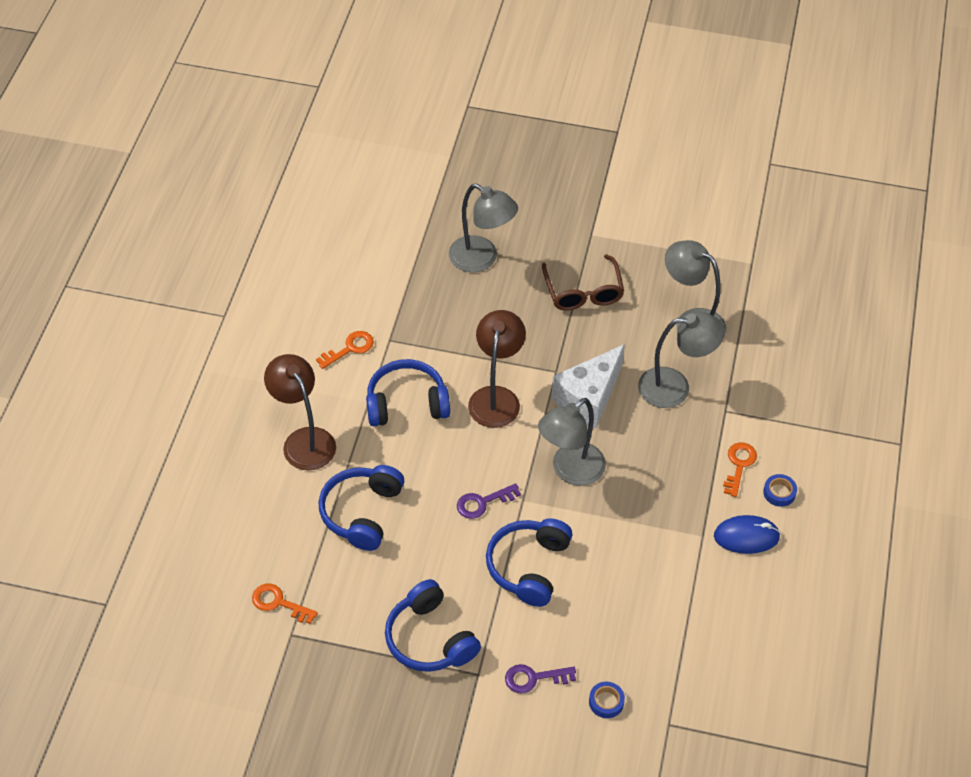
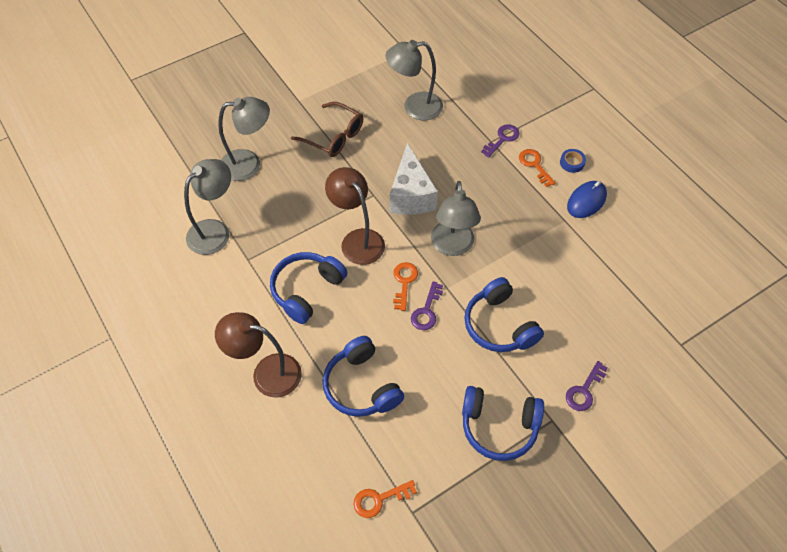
camera: 45 degrees left, 5 degrees up
(349, 348) = (227, 286): orange key -> orange key (404, 282)
(606, 702) = (637, 365): blue tape -> none
(675, 387) = (450, 150): grey lamp -> grey lamp (215, 231)
(739, 417) = (502, 139): none -> purple key

